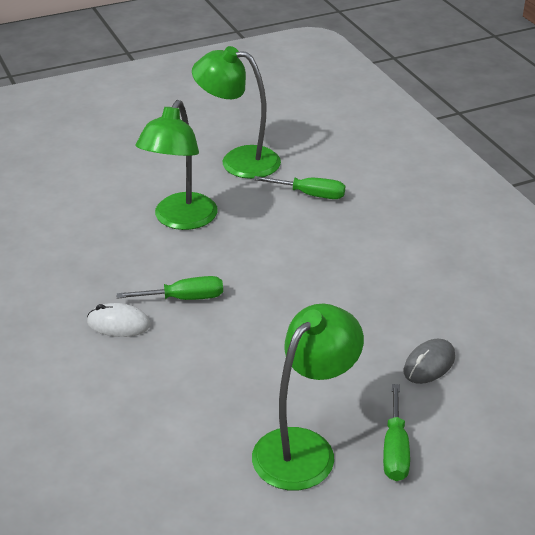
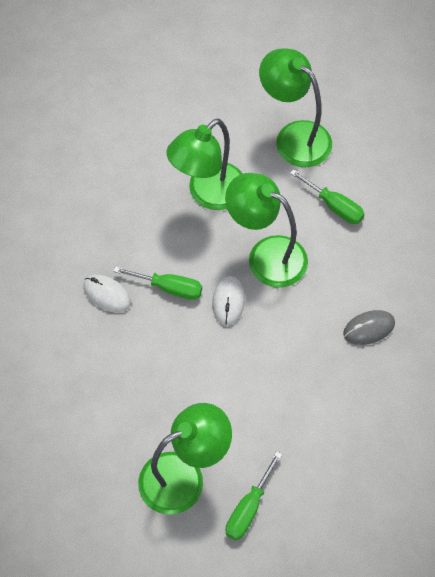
camera: 25 degrees right, 25 degrees up
(254, 290) = (228, 301): none -> white mouse
(269, 246) = (266, 255): none -> green lamp
(429, 364) = (323, 439): grey mouse -> grey mouse (369, 328)

